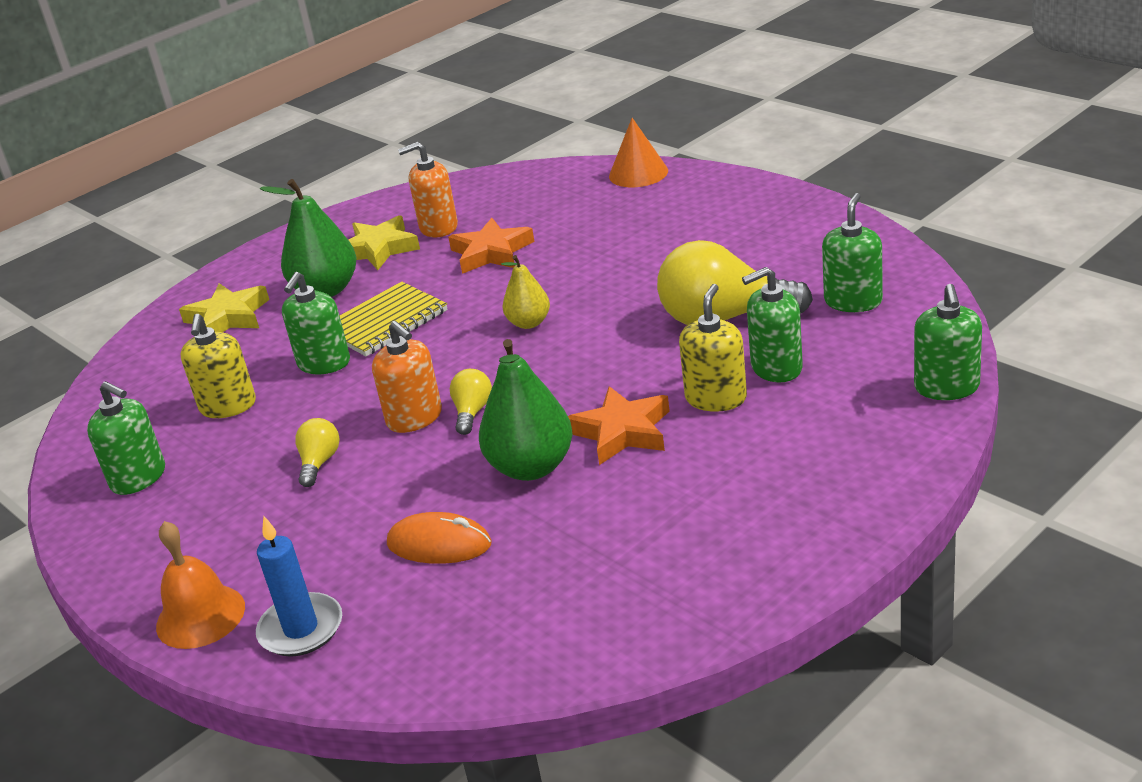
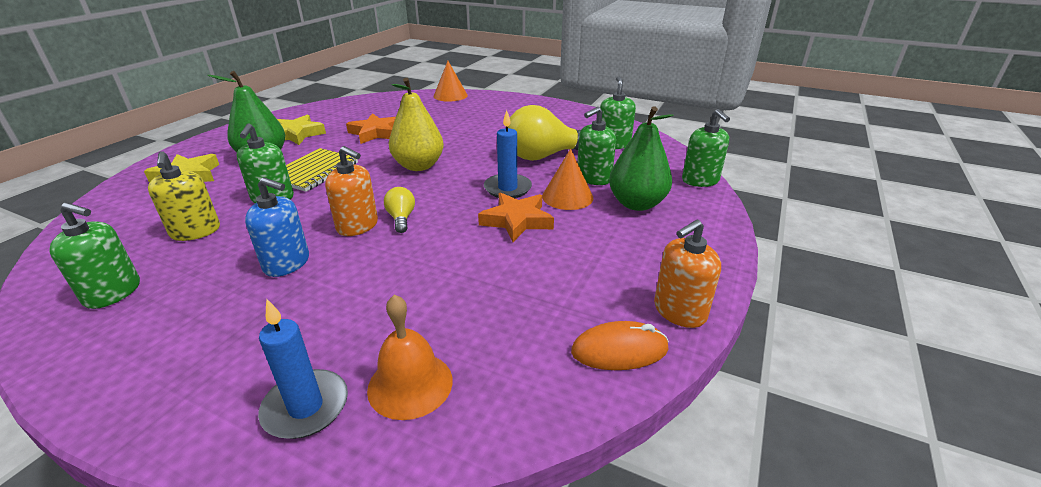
camera: 25 degrees left, 0 degrees up
(200, 616) = (192, 412): orange bell -> orange bell (410, 384)
(319, 463) = (287, 263): yellow light bulb -> blue soap dispenser
(438, 227) = (334, 122): orange soap dispenser -> orange soap dispenser (679, 311)
(439, 544) = (413, 312): orange mouse -> orange mouse (619, 350)
(529, 323) = (418, 166): yellow pear -> yellow pear, size x1.69
(531, 467) = (463, 249): green pear -> green pear (636, 204)
(637, 375) = (507, 188): none -> blue candle
(716, 398) = (567, 197): yellow soap dispenser -> orange cone

